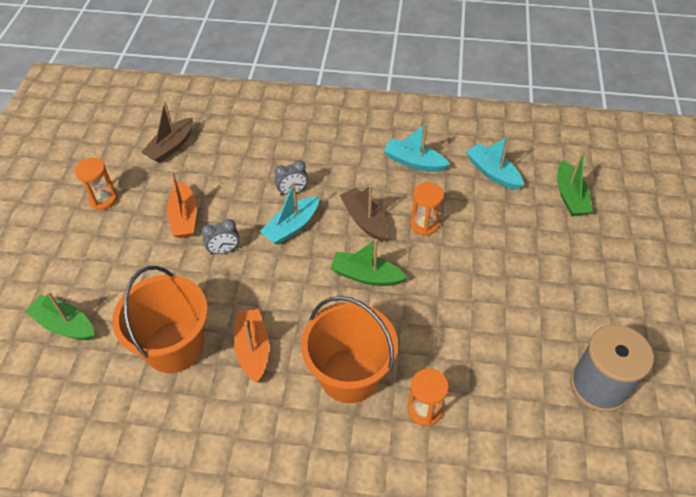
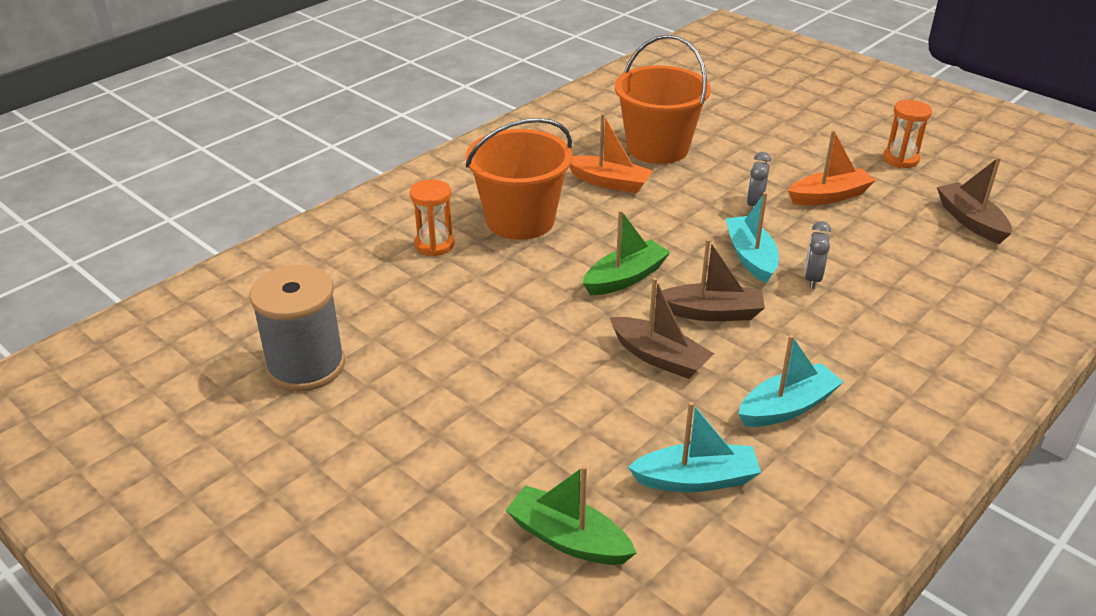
camera: 125 degrees right, 15 degrees down
(65, 325) = (738, 109): green boat -> none
(184, 217) = (829, 196): orange boat -> orange boat turned 135 degrees clockwise
(424, 224) = (659, 357): orange hourglass -> brown boat

